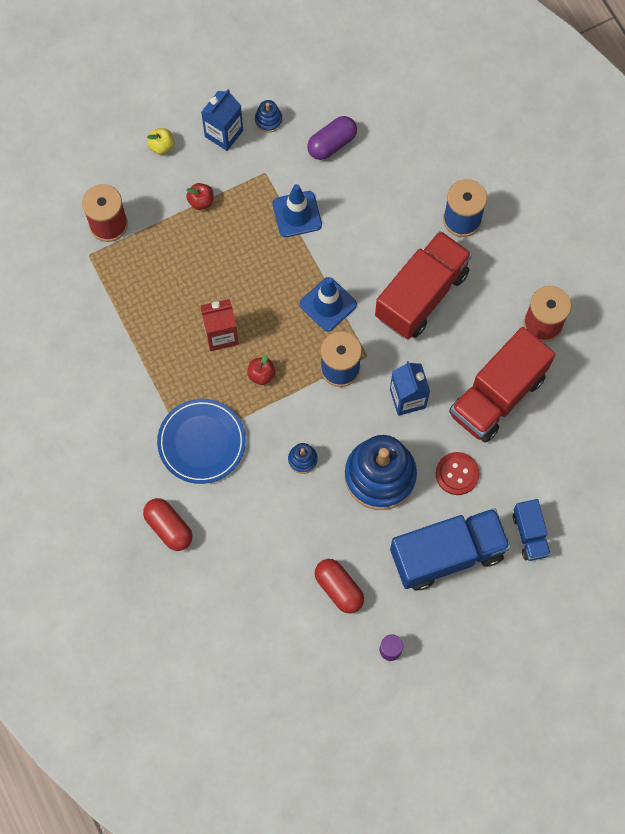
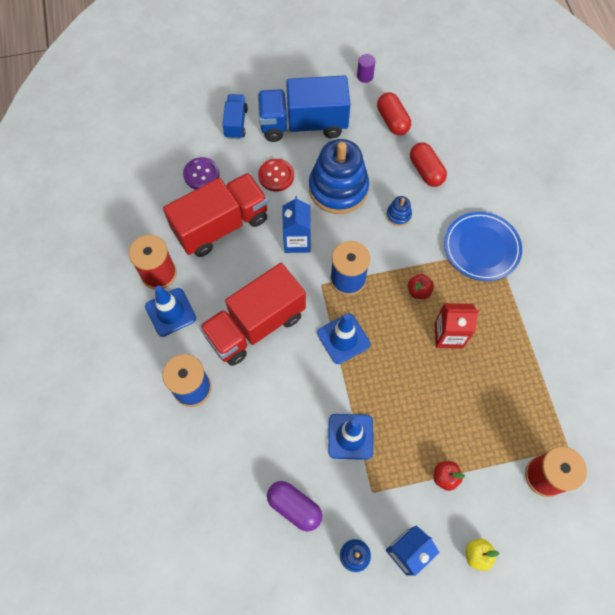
camera: 165 degrees left, 5 degrees down
(169, 527) = (518, 191): red capsule -> red capsule (426, 171)
(332, 144) = (294, 507): purple capsule -> purple capsule turned 60 degrees clockwise
(513, 287) = (170, 312): none -> blue traffic cone
(544, 453) = (201, 174): none -> purple button

